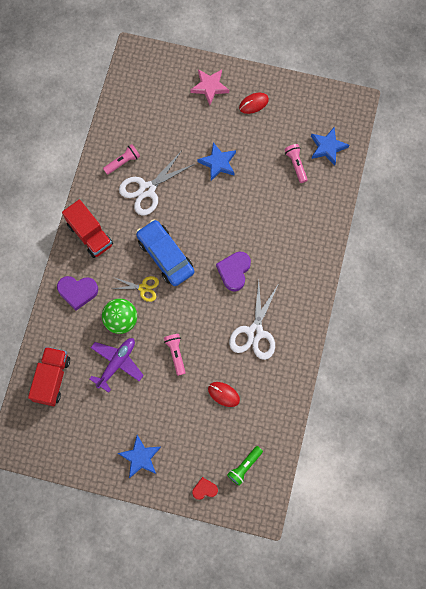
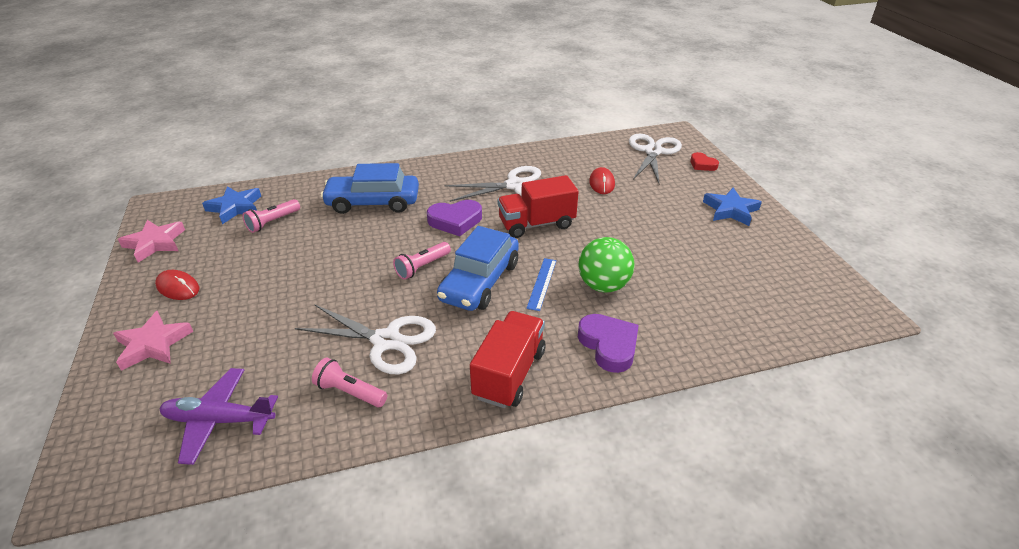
camera: 120 degrees left, 35 degrees down
(52, 379) = (746, 315): red truck -> red truck (536, 224)
(117, 363) = (659, 266): purple plane -> purple plane (219, 420)
(143, 288) = (542, 283): yellow scissors -> blue ruler
(175, 354) = (596, 227): pink flashlight -> pink flashlight (422, 267)
(218, 163) = (300, 286): blue star -> none
(244, 466) = (653, 151): green flashlight -> white scissors
(286, 231) = (373, 202): none -> blue car
(308, 97) = (155, 243): none -> pink star

